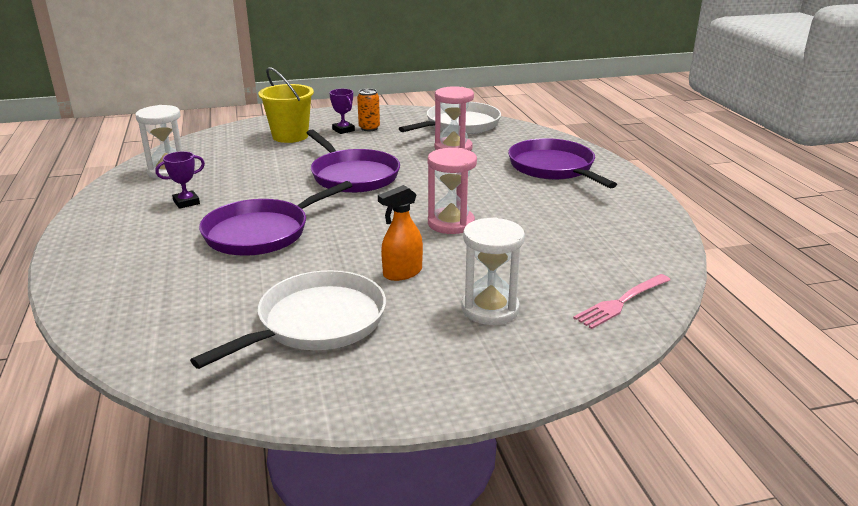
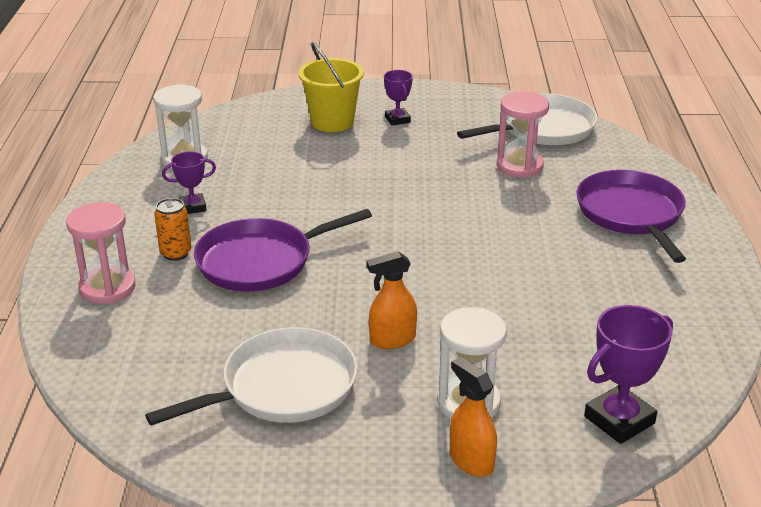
camera: 15 degrees right, 5 degrees up
(353, 175) = (385, 193): purple pan -> none
(369, 128) = (429, 120): orange can -> orange can (176, 253)
(451, 223) = (472, 280): pink hourglass -> pink hourglass (107, 288)
(513, 353) = (471, 461): none -> orange spray bottle
(621, 302) = (619, 420): pink fork -> purple trophy

